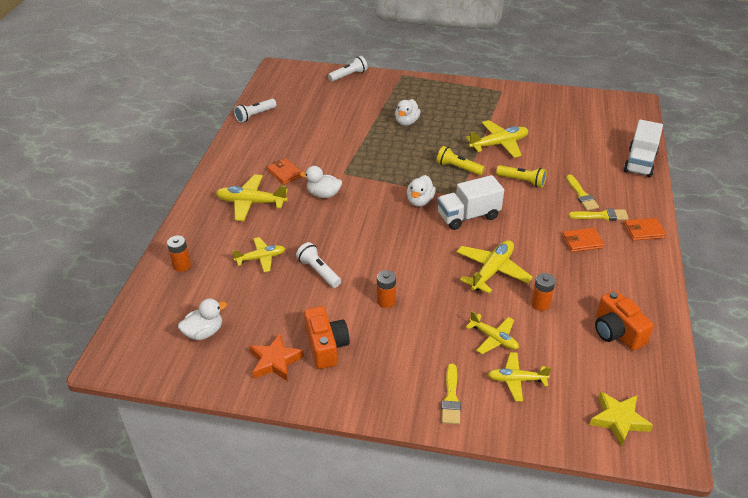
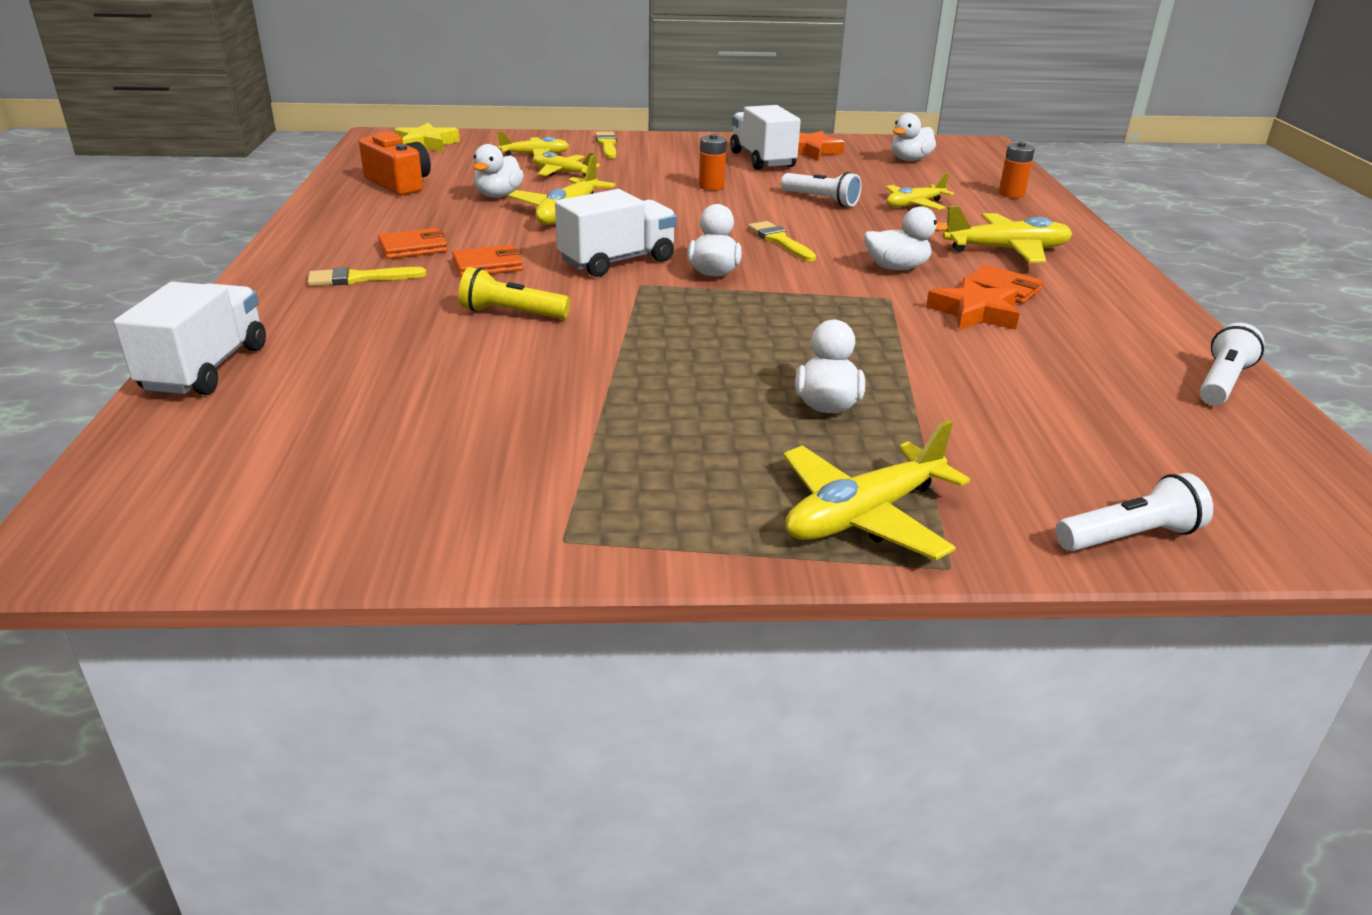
camera: 165 degrees right, 10 degrees down
(313, 159) = (974, 313): none -> orange star
(326, 346) = (762, 160): orange camera -> white truck
(349, 75) = (1129, 537): white flashlight -> white flashlight turned 150 degrees counterclockwise
(458, 168) = (655, 323): yellow flashlight -> none
(499, 144) = (565, 376): yellow plane -> yellow plane (864, 516)
(540, 304) = (498, 195): orange battery -> white duck
(581, 195) = (386, 303): yellow brush -> yellow brush (780, 241)
(644, 231) = (289, 266): orange wallet -> orange wallet (488, 265)

